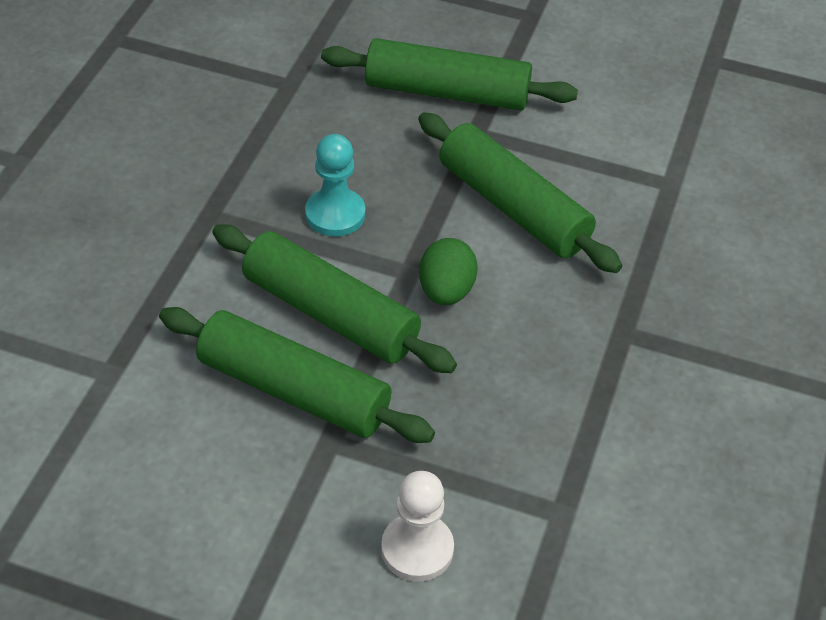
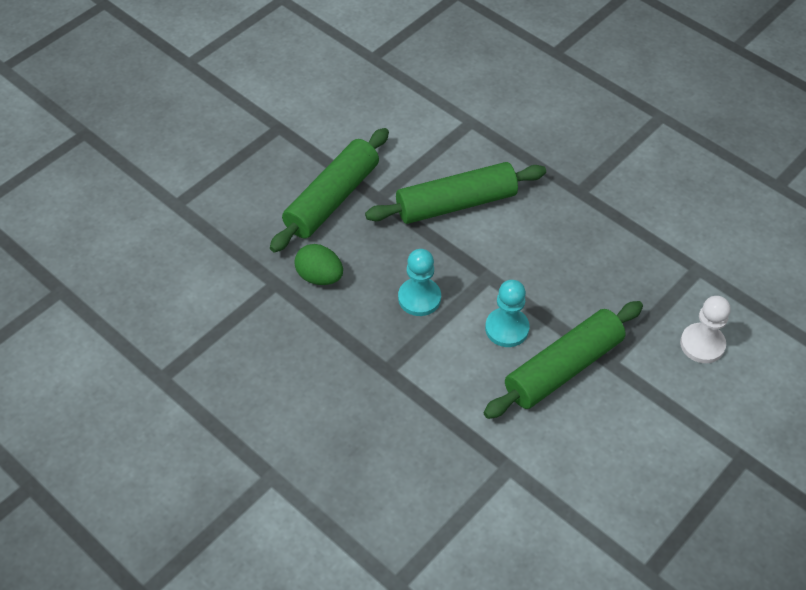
camera: 65 degrees left, 5 degrees up
(330, 313) = (507, 328): green rolling pin -> turquoise pawn
(446, 291) = (513, 263): green egg -> green egg (319, 277)

